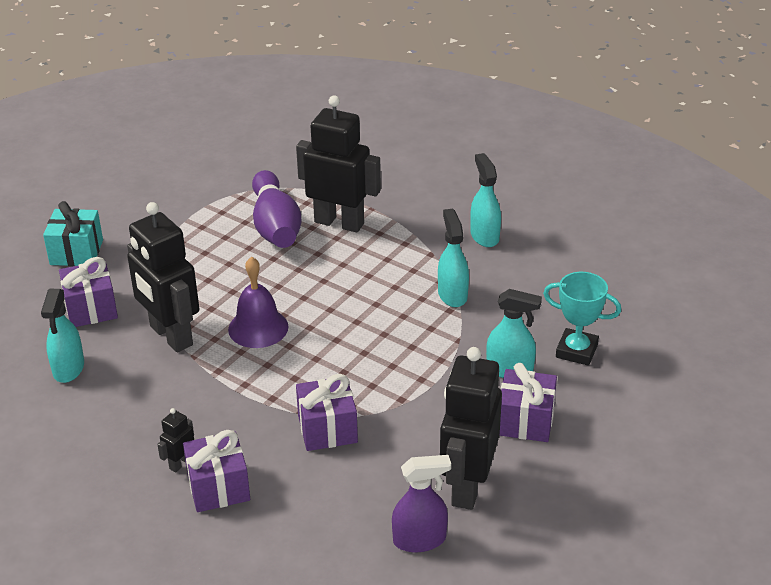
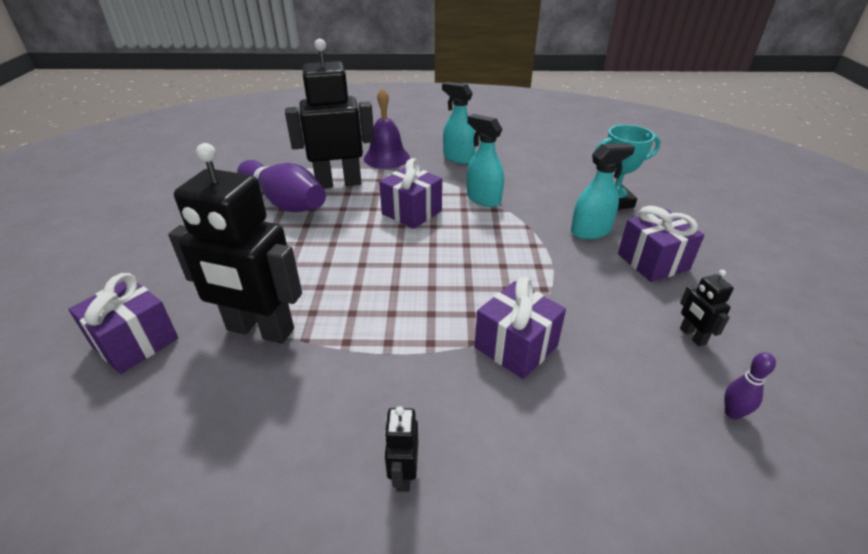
camera: 35 degrees left, 0 degrees up
(68, 369) = (149, 427): turquoise spray bottle -> none
(76, 252) = (76, 292): turquoise gift -> none
(218, 487) = (479, 479): purple gift -> purple gift (412, 212)
(258, 328) = (348, 284): purple bell -> purple bell (386, 158)
(420, 540) = (732, 413): purple spray bottle -> purple bowling pin
(467, 486) = (692, 336): black robot -> black robot, size x0.42

